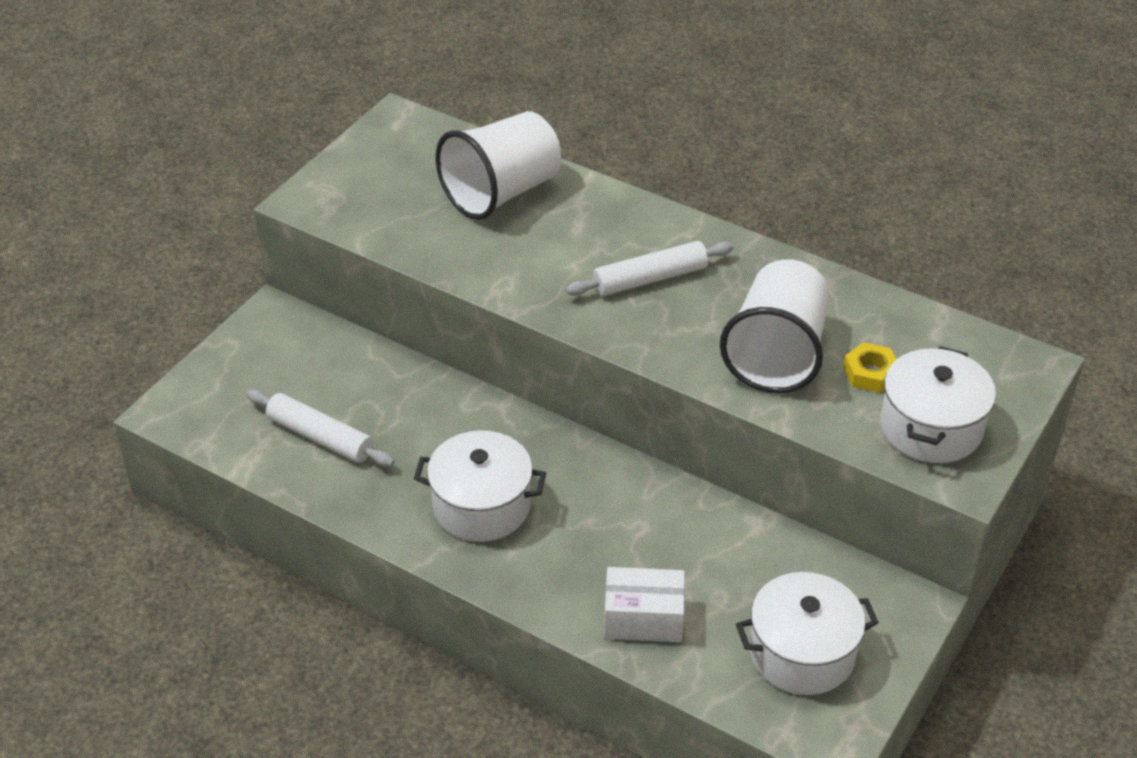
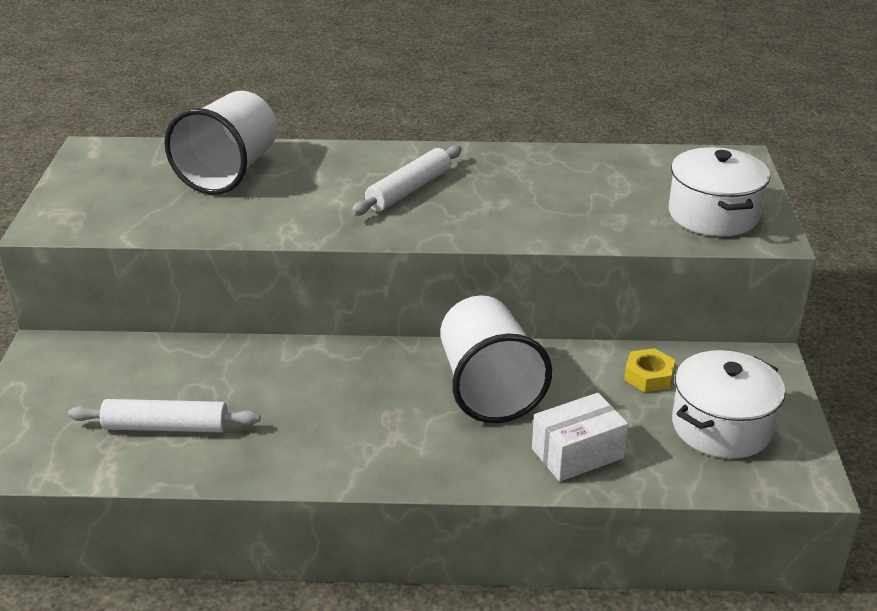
camera: 30 degrees left, 10 degrees down
(481, 506) = (364, 424): white pot -> none
(777, 354) = (556, 206): white cup -> white cup (488, 388)
(870, 373) = (636, 197): yellow nut -> yellow nut (648, 376)

